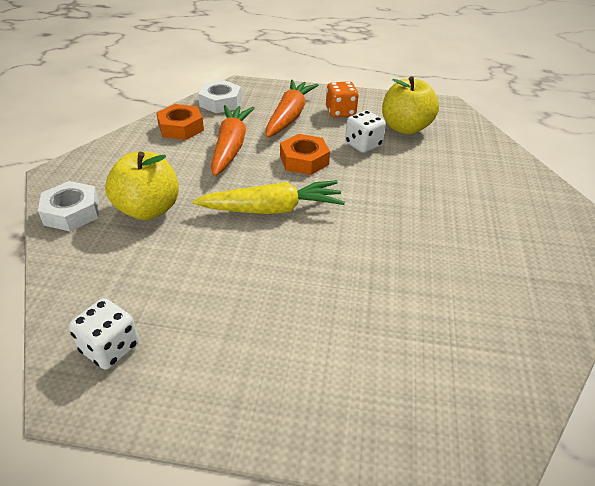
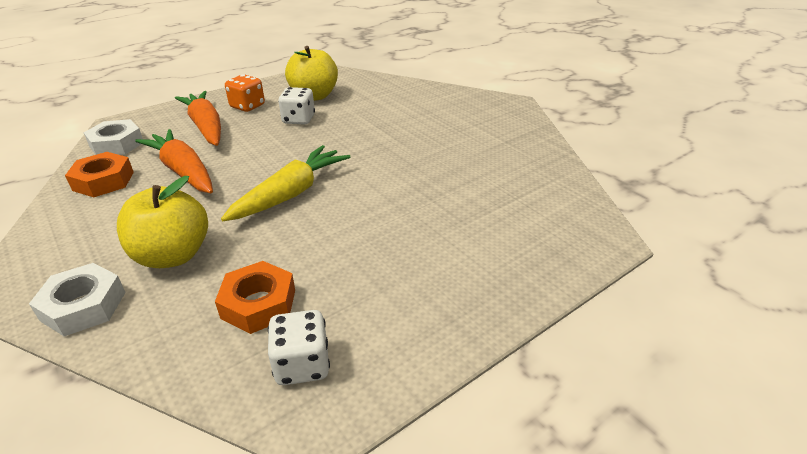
camera: 45 degrees left, 5 degrees down
(304, 160) = (266, 150): orange nut -> orange nut (258, 304)

